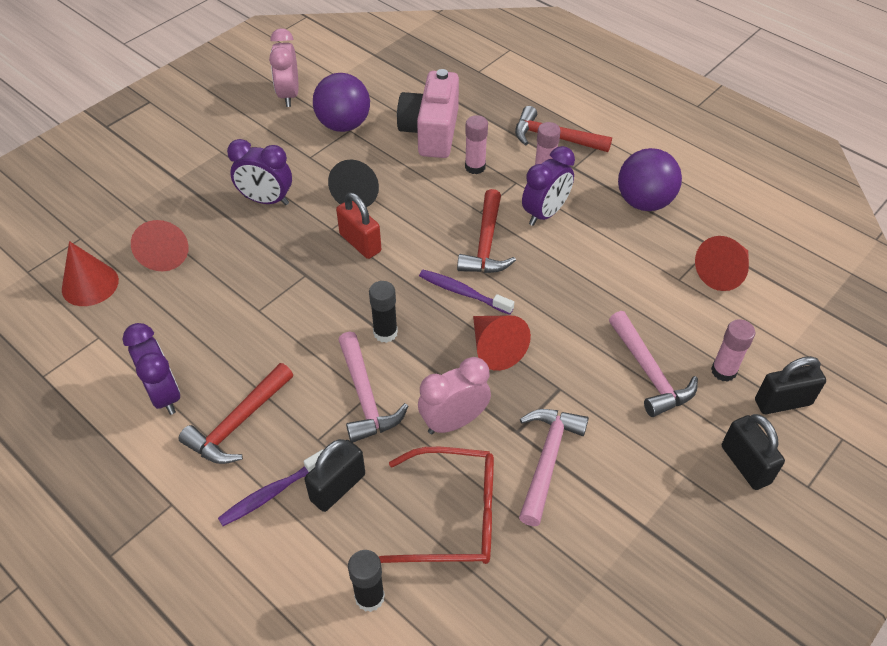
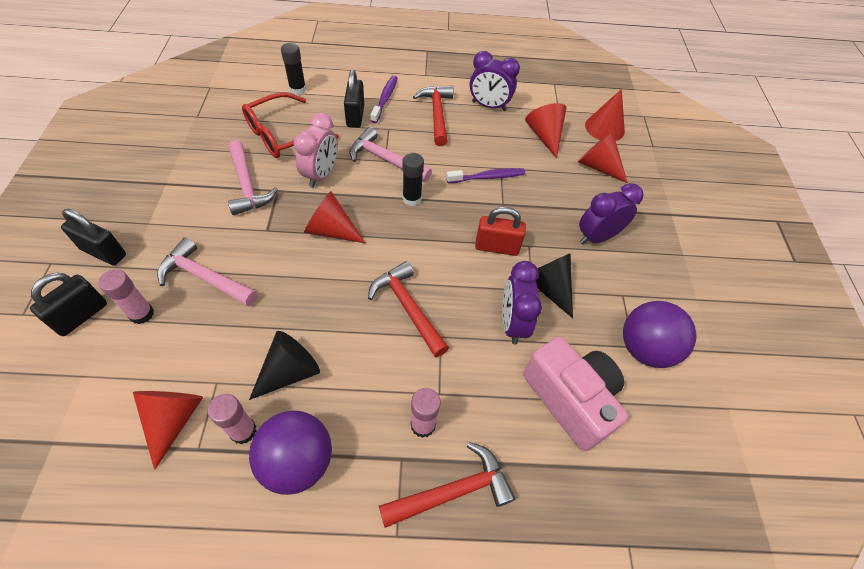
camera: 135 degrees right, 5 degrees up
(163, 315) = (544, 136): none -> red cone
(289, 95) = (728, 348): pink clock -> none
(463, 292) = (388, 255): purple toothbrush -> purple toothbrush (488, 177)
(475, 167) = (490, 384): pink glue stick -> pink glue stick (243, 431)
(545, 213) = (384, 374): purple clock -> purple clock (512, 323)
(616, 254) = (290, 372): none -> black cone

